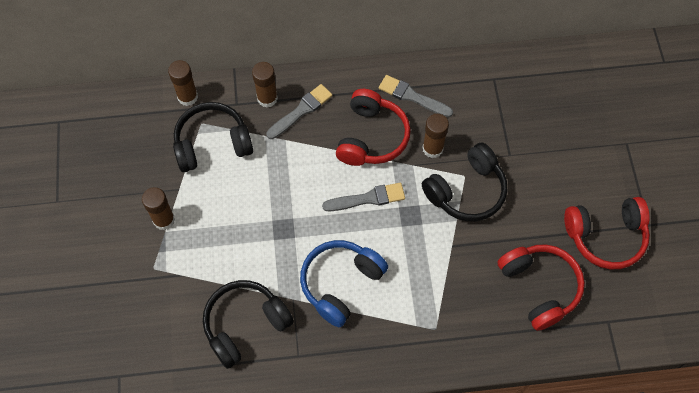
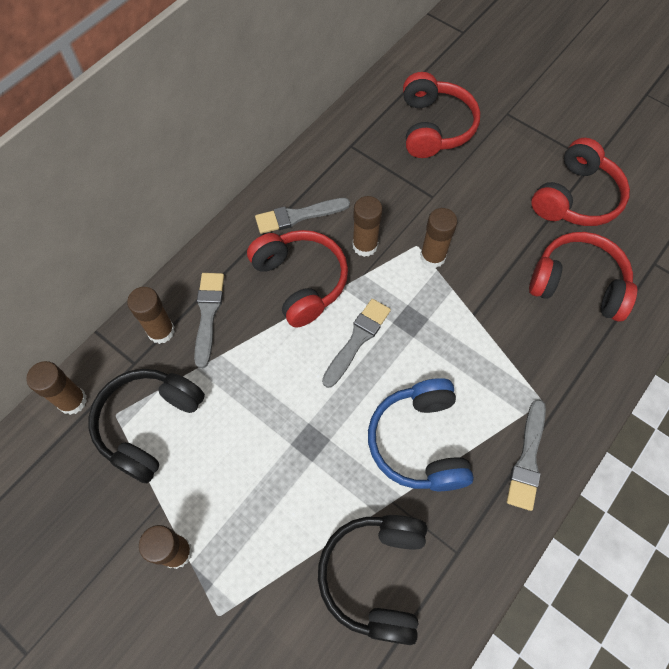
camera: 45 degrees left, 0 degrees up
(390, 349) = (527, 459): none -> grey brush
(466, 191) = (432, 257): black headphones -> brown glue stick
(563, 111) = (434, 127): none -> red headphones

